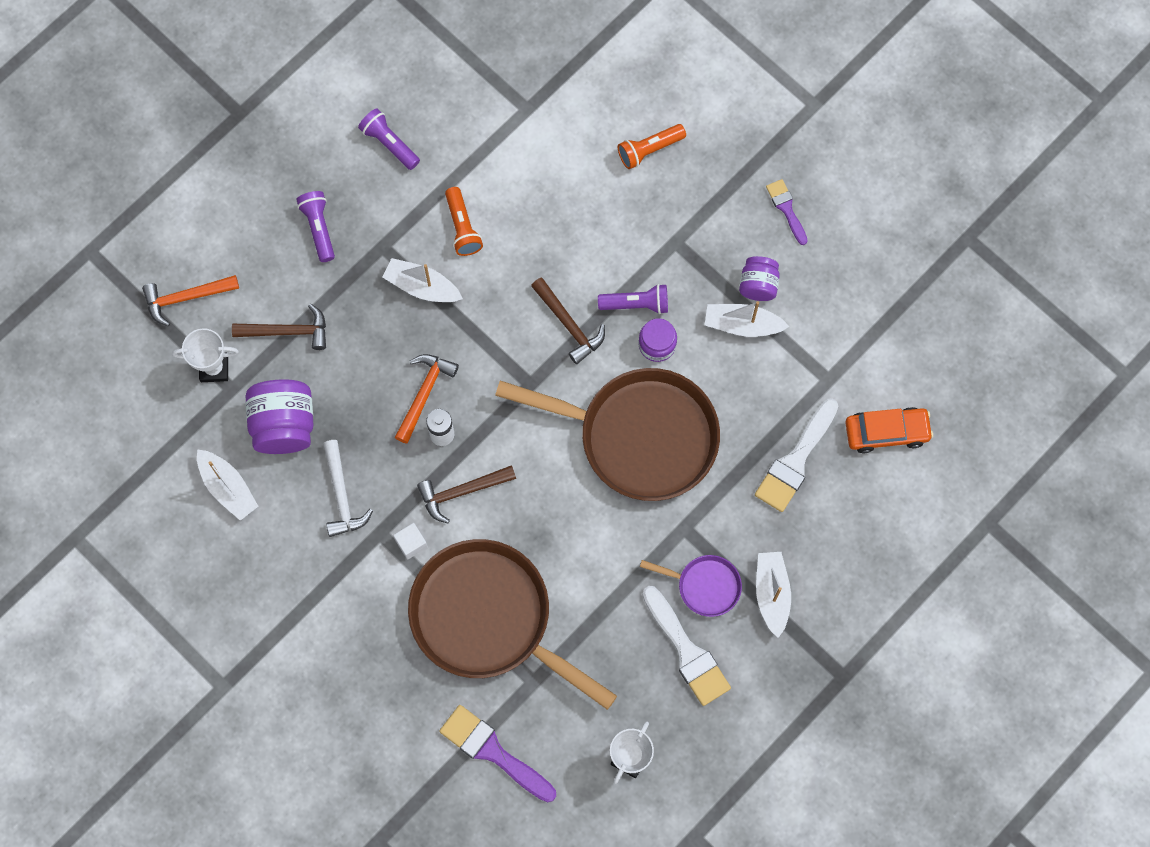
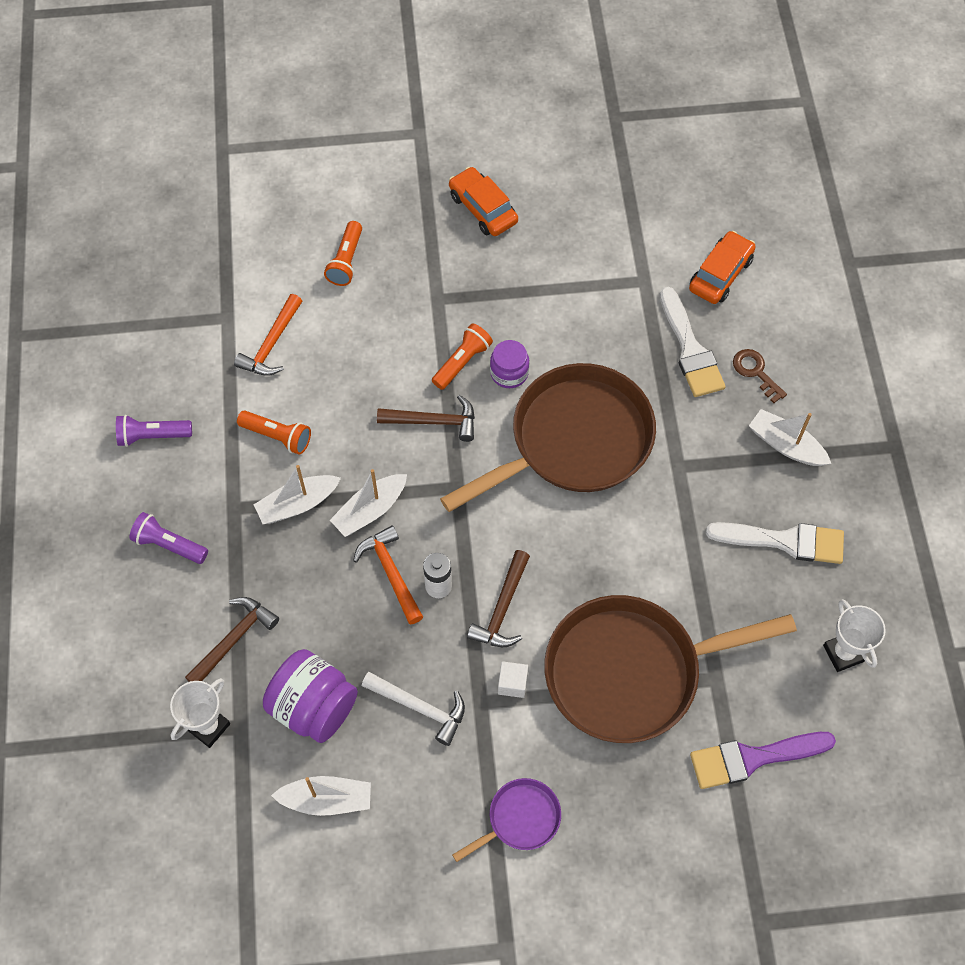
camera: 50 degrees left, 10 degrees down
(186, 298) = (122, 700): orange hammer -> orange hammer (271, 344)
(636, 304) = (462, 362): purple flashlight -> orange flashlight
(704, 585) = (739, 487): purple pan -> purple pan (520, 819)
(742, 324) = (547, 304): white boat -> white boat (370, 510)
(758, 285) = (525, 270): purple jar -> none
(786, 209) = (483, 208): purple brush -> orange car
(818, 524) = (755, 372): none -> brown key

